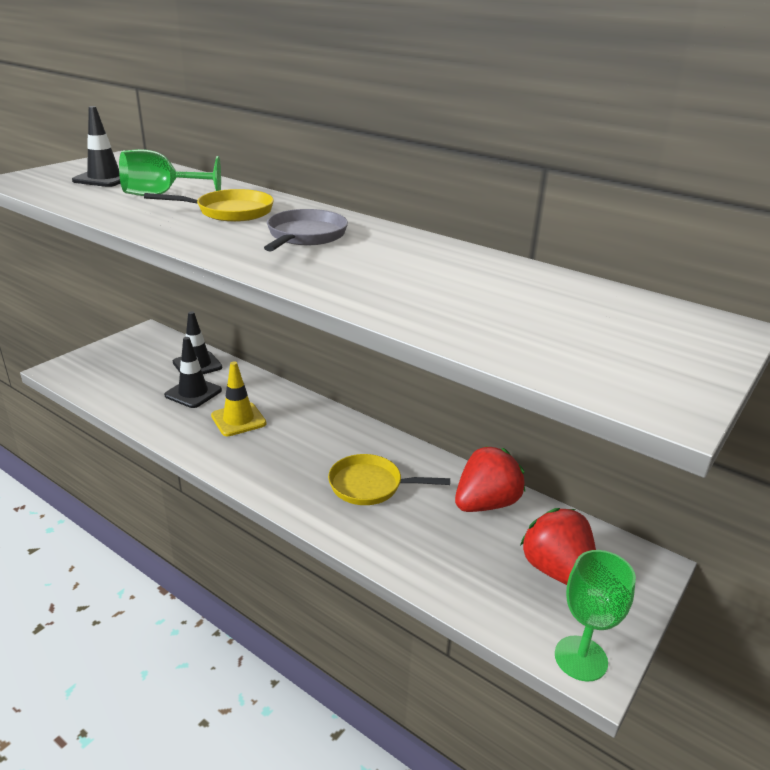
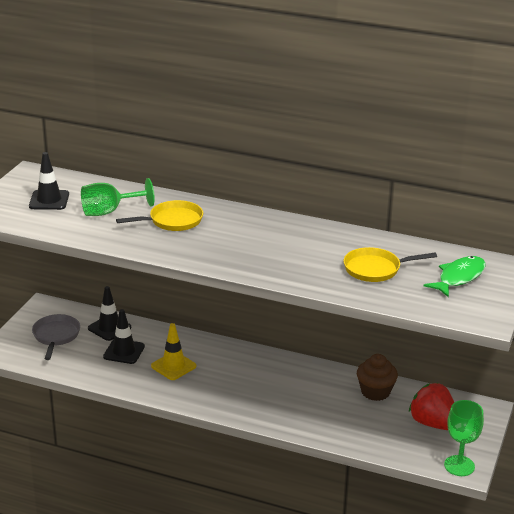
camera: 15 degrees left, 0 degrees up
(305, 236) = (240, 236): grey pan -> grey pan (56, 336)
(370, 485) = (294, 395): yellow pan -> yellow pan (376, 269)
(486, 504) = (375, 392): red strawberry -> brown cupcake
(629, 330) = (459, 277): none -> green fish

